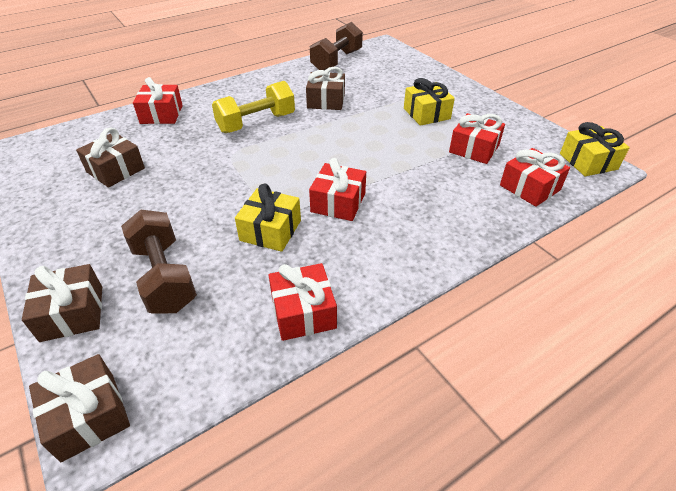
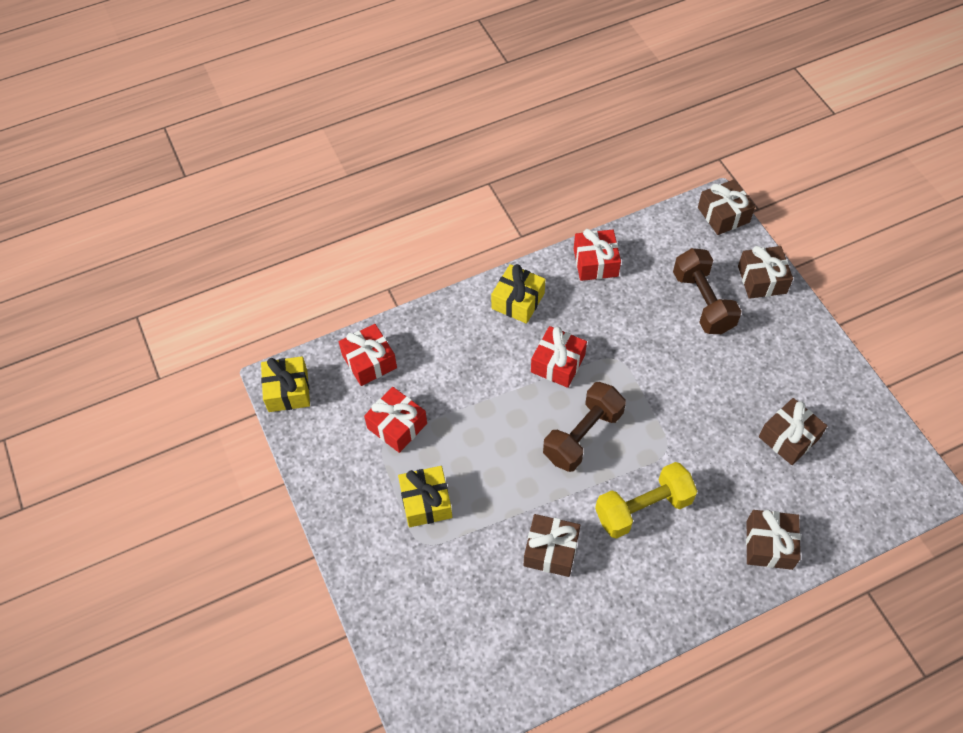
camera: 170 degrees left, 15 degrees up
(161, 114) = (769, 545): red gift -> brown gift
(270, 230) = (621, 338): yellow gift -> yellow gift (518, 301)
(336, 61) = (521, 675): brown dumbbell -> brown dumbbell (582, 435)

